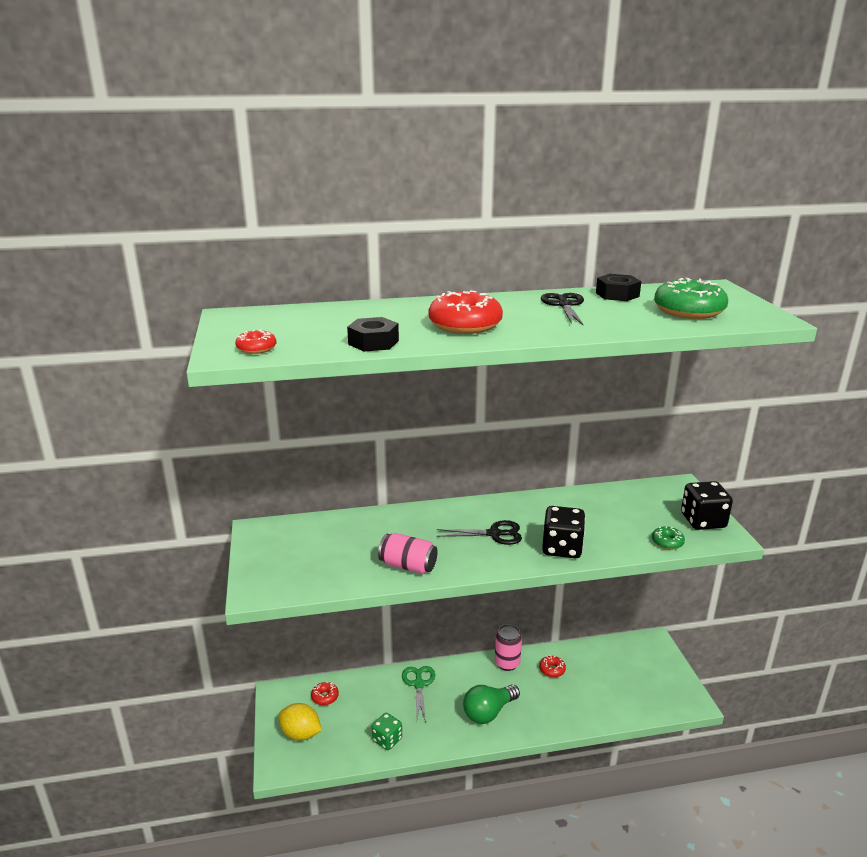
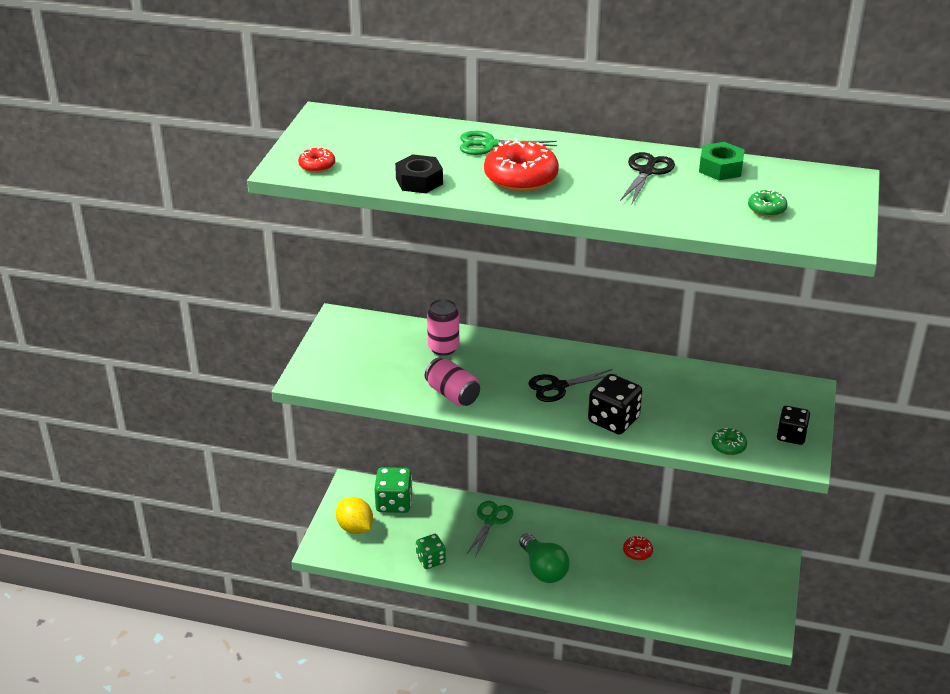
camera: 25 degrees right, 10 degrees up
(325, 697) = (394, 503): red donut -> green dice
(410, 310) = (489, 145): none -> green scissors
(488, 712) = (543, 569): green light bulb -> green light bulb turned 105 degrees counterclockwise
(494, 534) = (558, 387): black scissors -> black scissors turned 135 degrees clockwise
(507, 663) = (594, 530): pink can -> pink can (443, 348)
(617, 294) = (720, 168): black nut -> green nut
(688, 311) = (766, 209): green donut -> green donut, size x0.50
(703, 521) = (791, 436): black dice -> black dice, size x0.67

